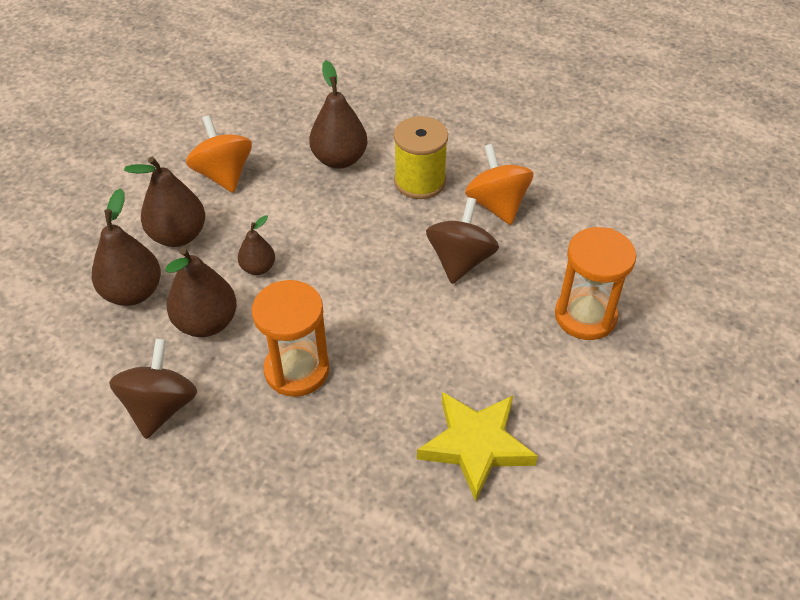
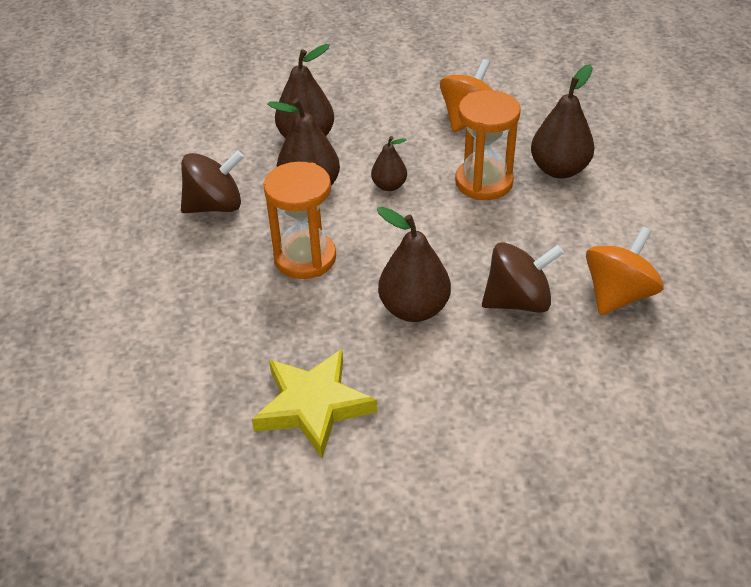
camera: 60 degrees right, 5 degrees down
(178, 236) = (381, 130): brown pear -> brown pear (414, 309)
(419, 181) = (589, 230): yellow spool -> none
(585, 316) = (536, 424): orange hourglass -> orange hourglass (484, 182)

